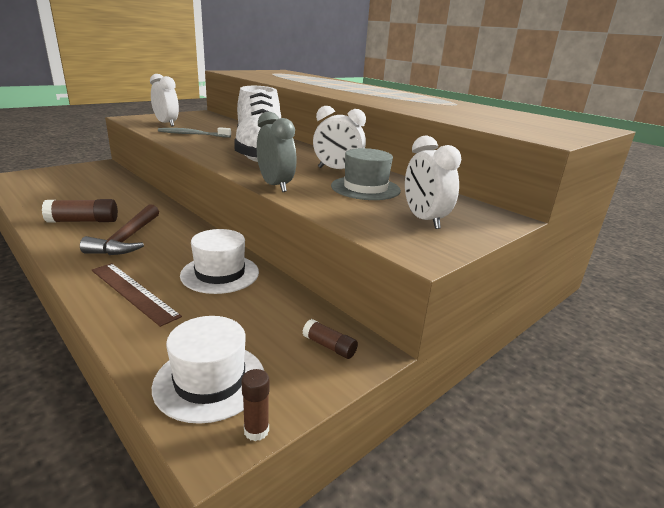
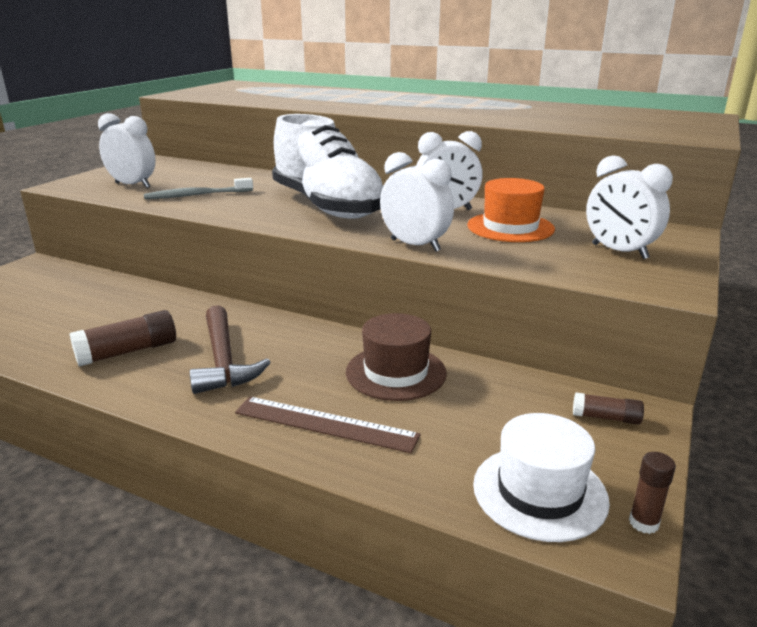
camera: 20 degrees left, 0 degrees up
(220, 273) = (396, 372): white hat -> brown hat
(275, 186) = (415, 245): grey clock -> white clock
(365, 188) = (510, 227): grey hat -> orange hat

